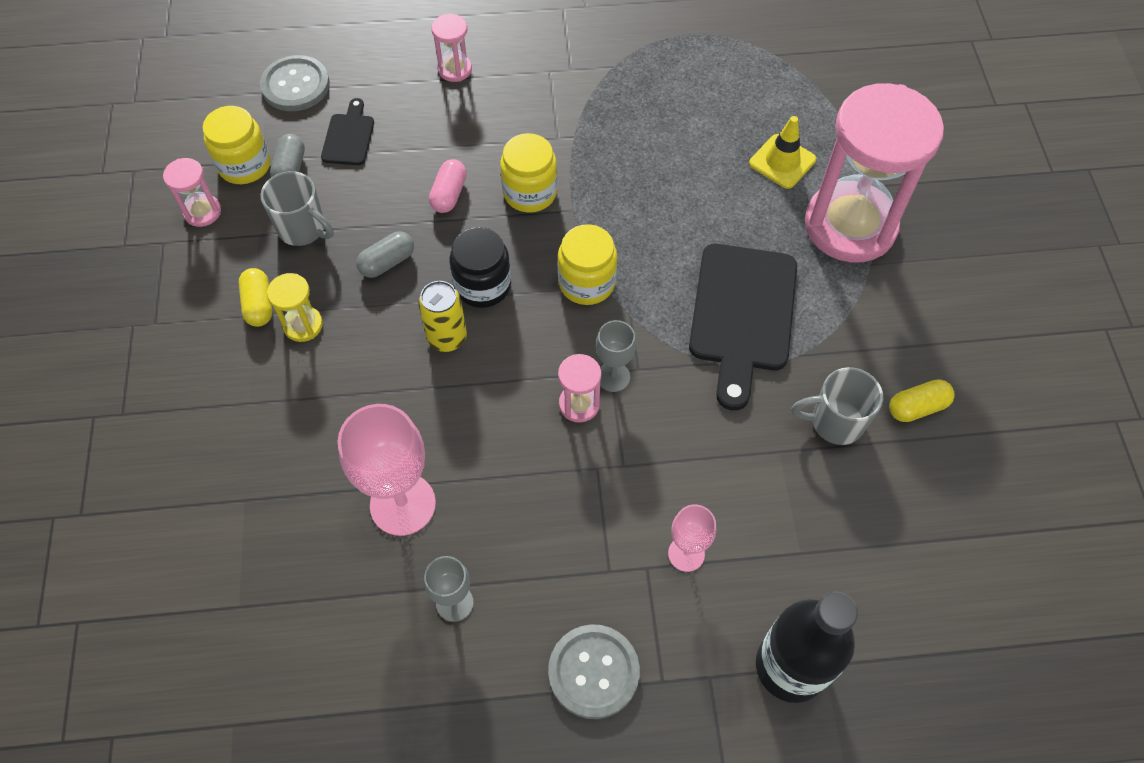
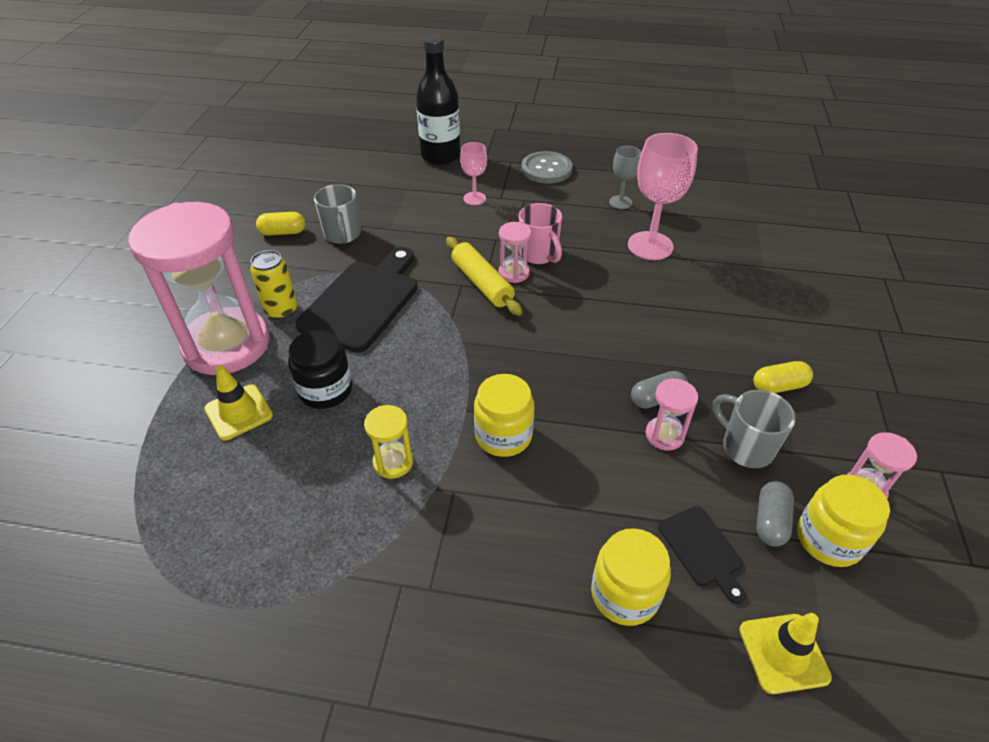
camera: 165 degrees left, 15 degrees down
(259, 304) = (778, 386): yellow capsule -> yellow capsule turned 75 degrees clockwise
(295, 85) = (783, 653): grey button -> yellow traffic cone
(303, 325) = (734, 362): yellow hourglass -> yellow hourglass (393, 462)
(348, 137) = (702, 549): black cutting board -> black cutting board turned 45 degrees counterclockwise
(447, 337) = (607, 330): yellow can -> yellow can (281, 310)
(449, 194) = (588, 451): pink capsule -> none
(455, 69) = (555, 625): pink hourglass -> pink hourglass (664, 435)
(482, 285) = (570, 362): black jar -> black jar (325, 390)
(555, 447) = (539, 254): none -> pink mug
(586, 282) = (477, 347): yellow jar -> yellow jar (625, 594)
(613, 377) = (482, 283): grey goblet -> yellow rolling pin
(835, 422) = (342, 235): grey mug -> grey mug turned 60 degrees clockwise

